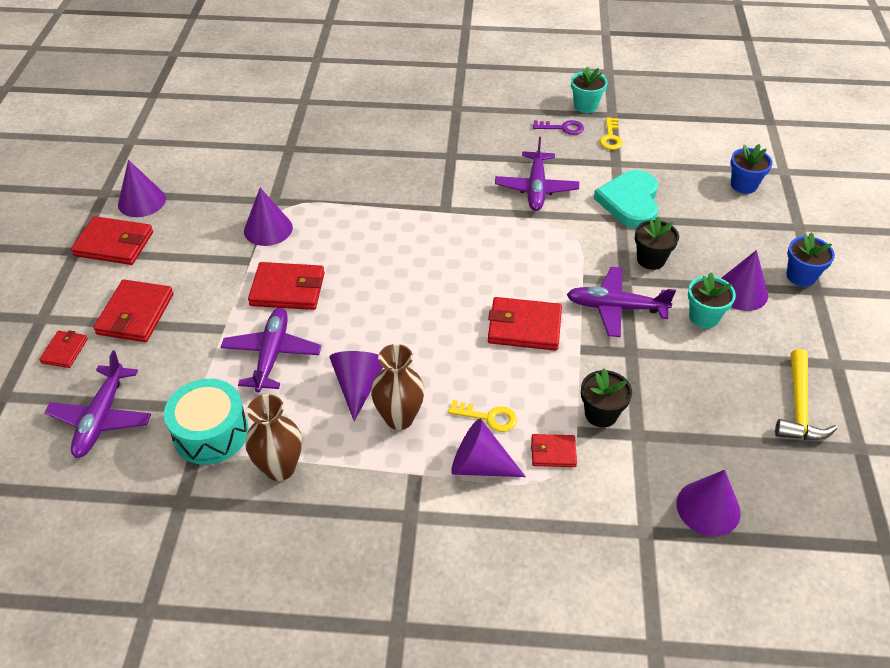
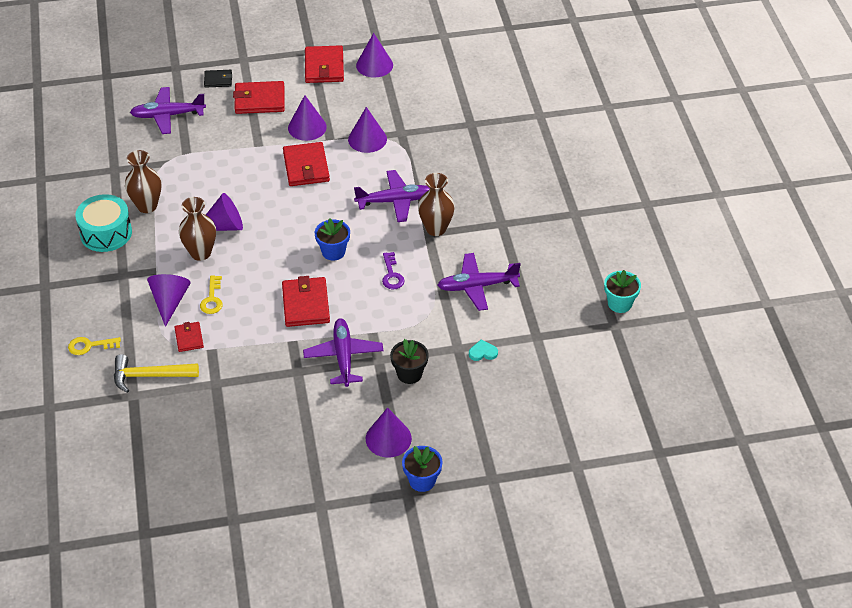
camera: 75 degrees right, 0 degrees up
(65, 351) = (218, 80): red wallet -> black wallet
(211, 433) = (167, 167): turquoise drum -> turquoise drum (106, 233)
(272, 354) = (241, 176): purple plane -> purple plane (395, 201)
(440, 202) = (436, 229): none -> brown vase
(562, 128) = (575, 292): purple key -> purple key (392, 275)
(601, 414) = (230, 360): black flower pot -> none
(610, 137) = (575, 328): yellow key -> yellow key (90, 346)
(630, 202) = (483, 352): turquoise heart -> turquoise heart, size x0.41
(704, 317) = (349, 414): turquoise flower pot -> none
(708, 508) = (159, 428): purple cone -> purple cone (307, 127)
(743, 185) = (540, 434): blue flower pot -> blue flower pot (333, 252)
(799, 407) = (266, 480): yellow hammer -> yellow hammer (149, 376)

